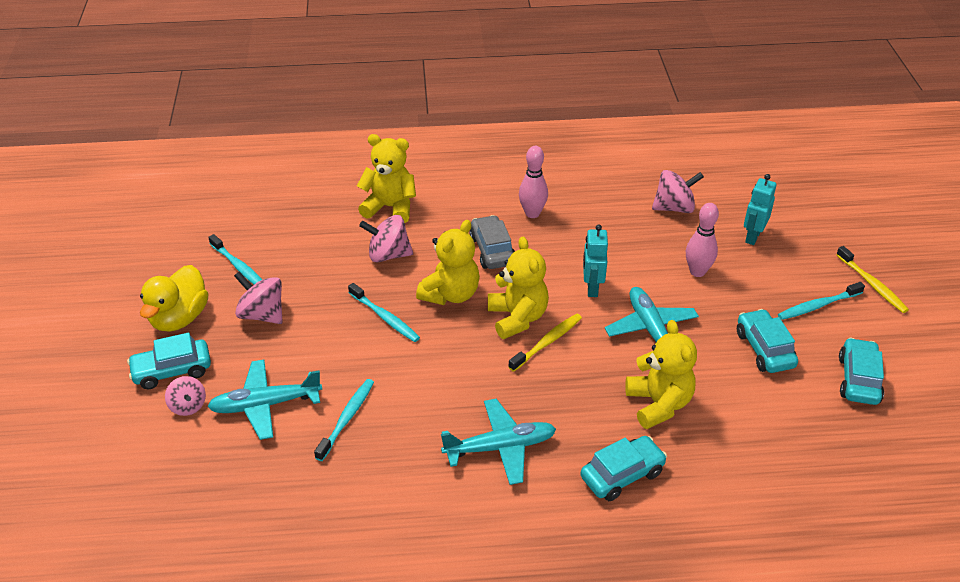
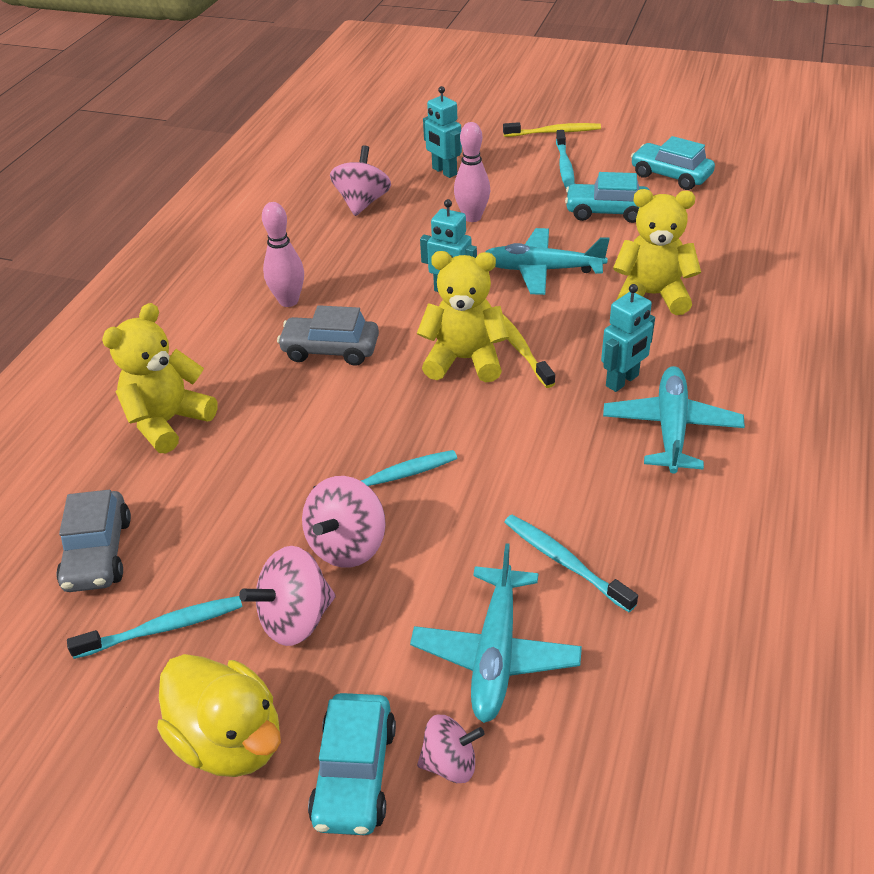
camera: 65 degrees left, 0 degrees up
(280, 223) = (98, 553): none -> grey car
(388, 255) = (266, 446): pink spinning top -> pink spinning top (347, 545)
(451, 294) = (386, 405): yellow teddy bear -> none
(539, 409) = (622, 381): none -> turquoise robot
(622, 475) = (743, 347): turquoise car -> none

